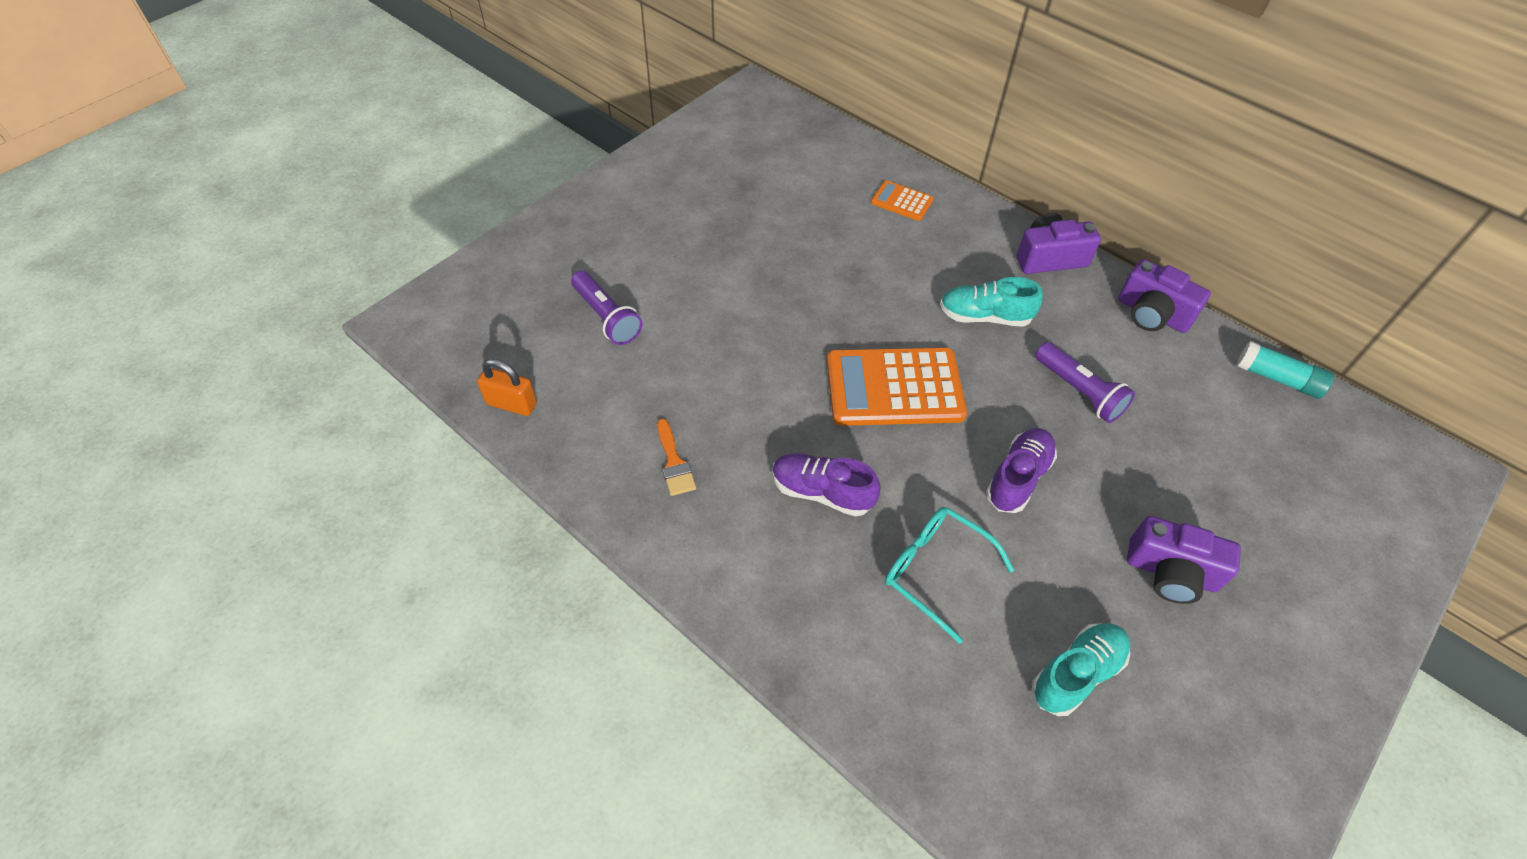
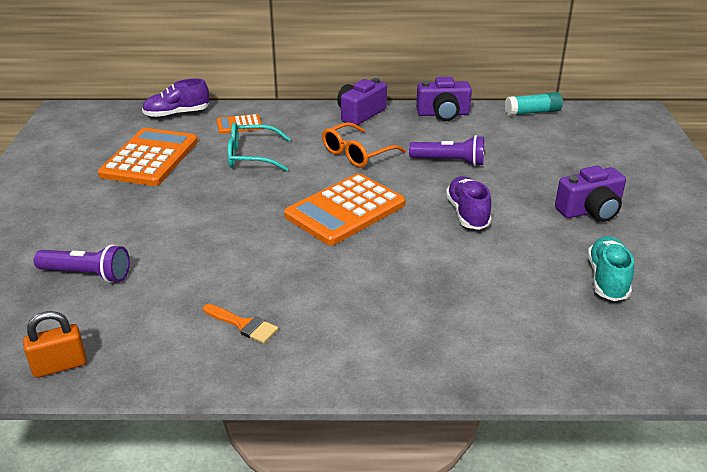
camera: 40 degrees left, 20 degrees down
(775, 201) = (150, 158): none -> orange calculator
(822, 492) = (365, 282): purple shoe -> purple shoe (177, 114)
(935, 570) = (479, 280): turquoise glasses -> turquoise glasses (251, 156)
(984, 316) = (357, 154): turquoise shoe -> orange glasses

